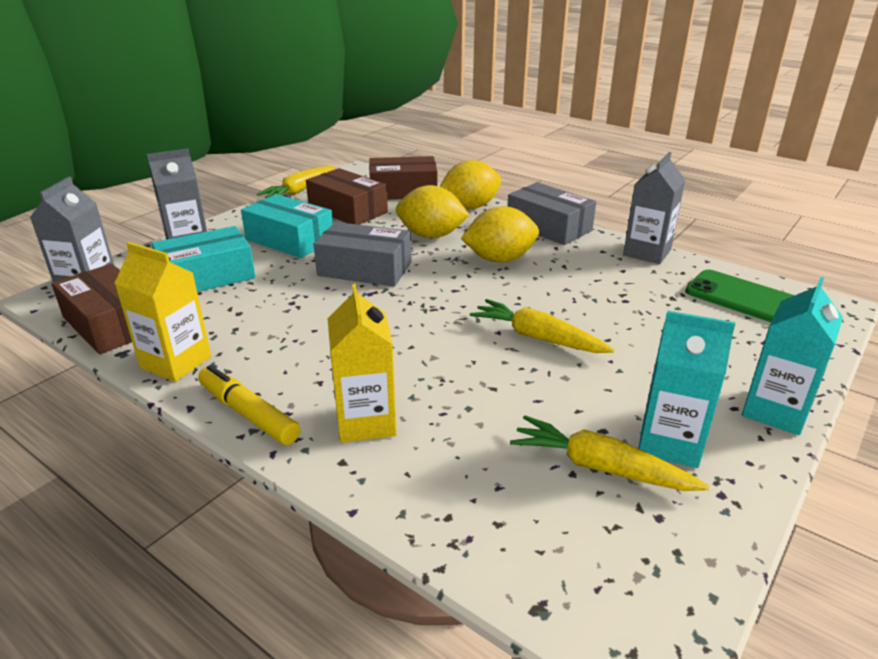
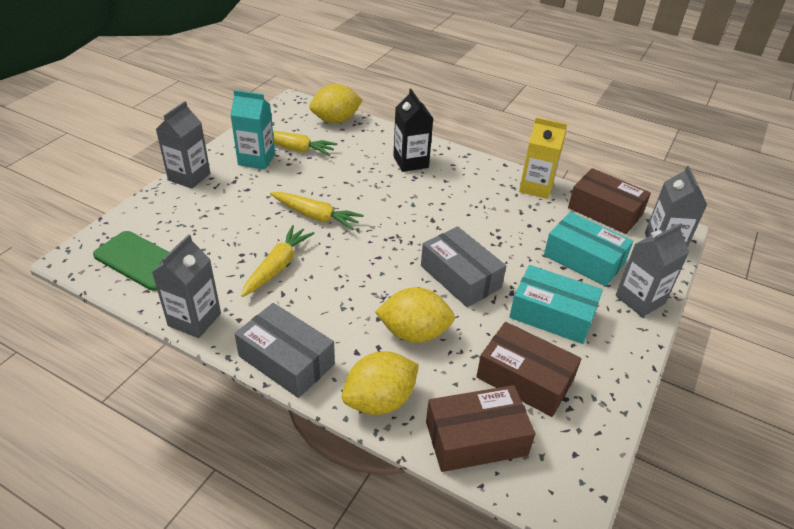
camera: 170 degrees right, 10 degrees up
(207, 276) = (584, 259): turquoise box -> turquoise box turned 75 degrees clockwise
(248, 413) = (472, 163): yellow marker -> none
(299, 191) = (612, 426): yellow carrot -> yellow carrot (278, 266)
(365, 269) = (460, 277): grey box -> grey box turned 45 degrees clockwise
(366, 421) = (410, 162): yellow carton -> black carton
(500, 259) = (342, 298): yellow lemon -> yellow lemon (336, 120)
(775, 411) = (189, 177): turquoise carton -> grey carton

